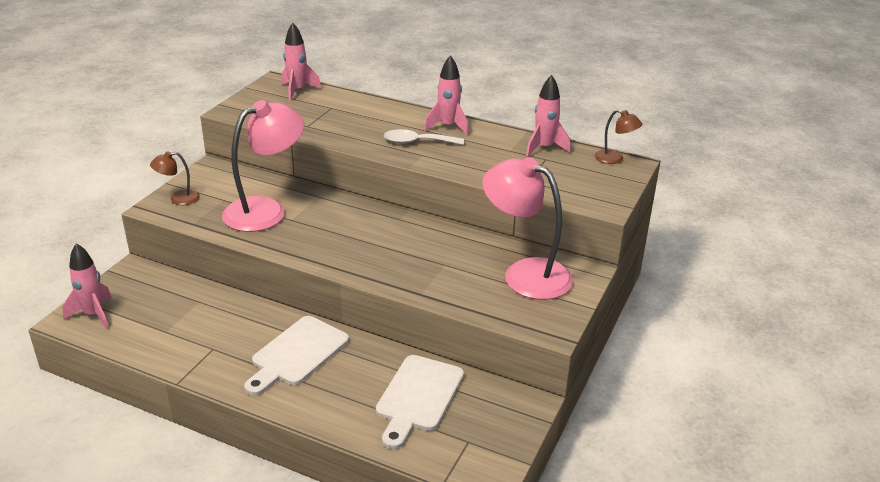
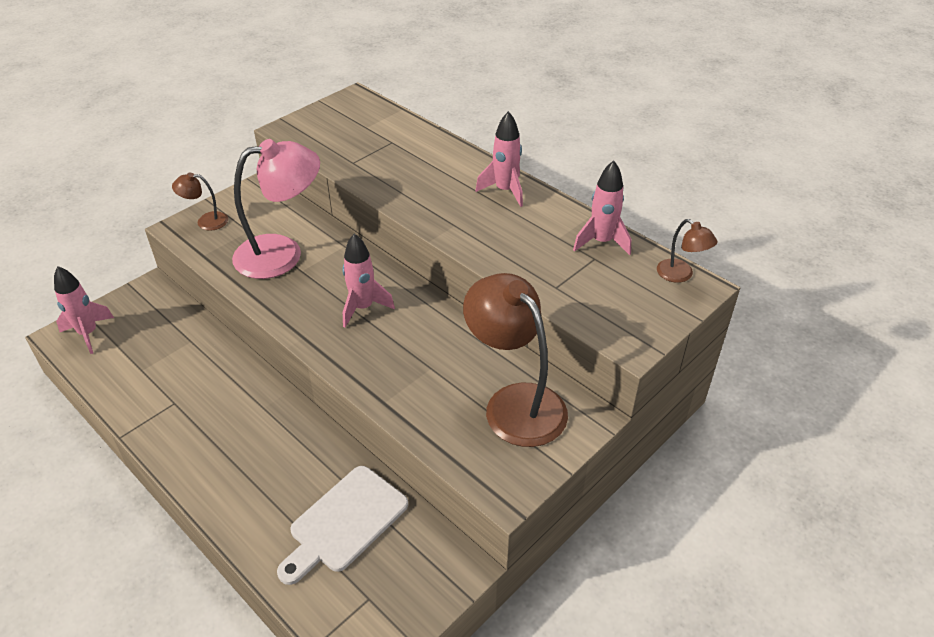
camera: 20 degrees right, 10 degrees up
(297, 91) = (369, 114): pink rocket -> pink rocket (363, 308)
(297, 354) = (250, 431): white cutting board -> none
(417, 142) = (458, 206): white spoon -> none
(525, 274) = (515, 403): pink lamp -> brown lamp

